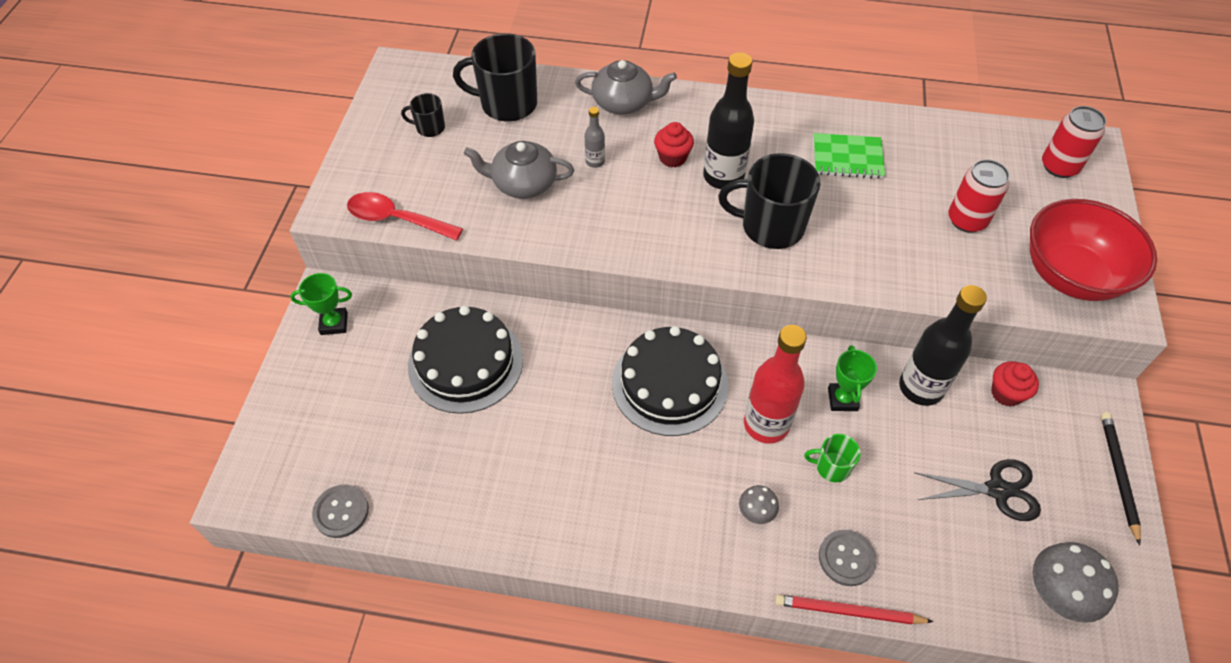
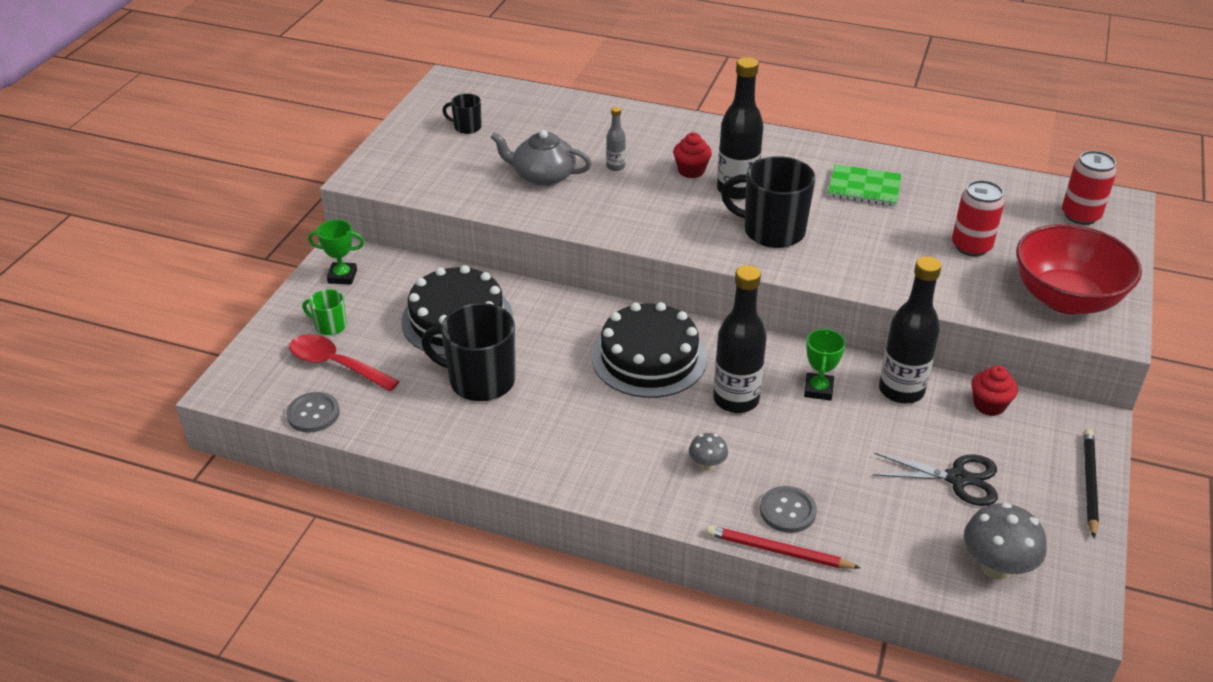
camera: 10 degrees right, 15 degrees down
(396, 219) = (418, 190): red spoon -> red spoon (335, 365)
(507, 104) = (544, 117): black mug -> black mug (480, 380)
(623, 102) = (655, 126): grey teapot -> none
(766, 424) = (736, 399): red bottle -> black bottle
(831, 467) = (792, 440): green mug -> green mug (330, 326)

